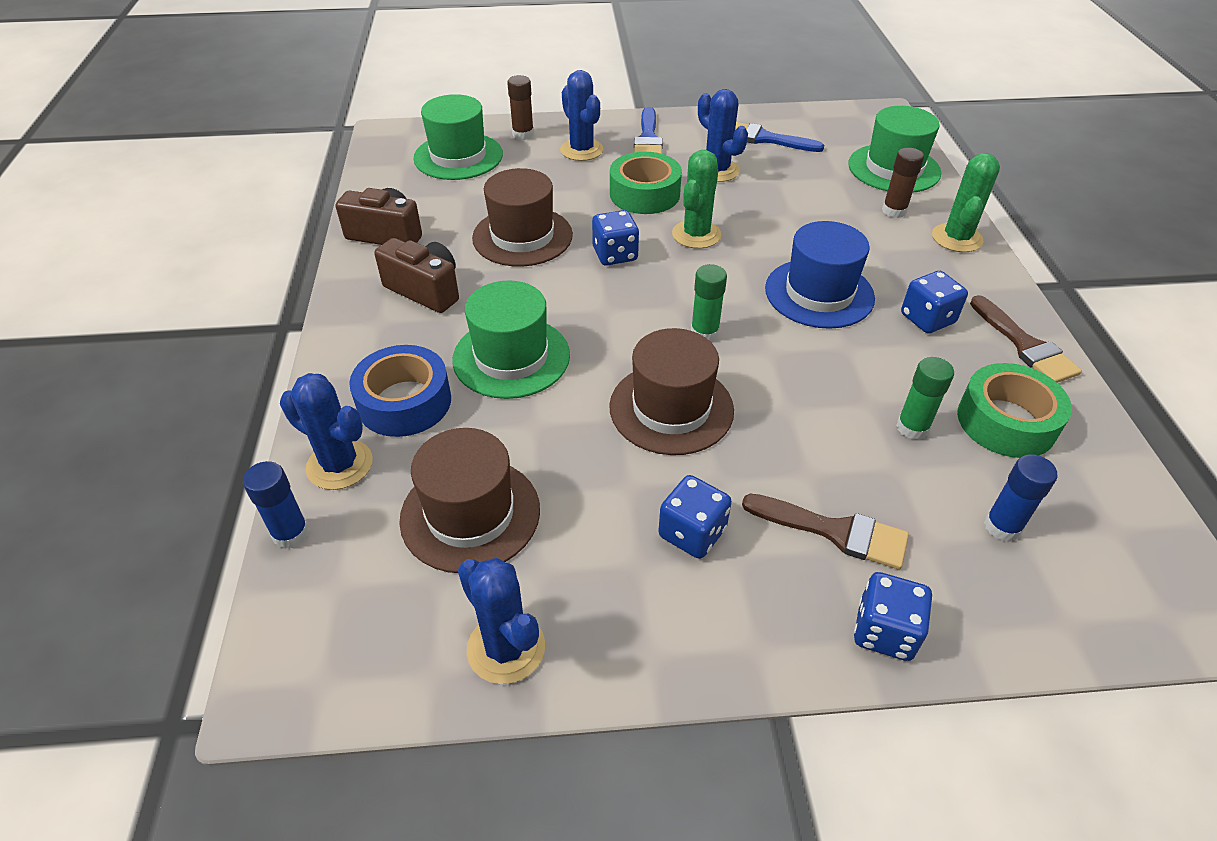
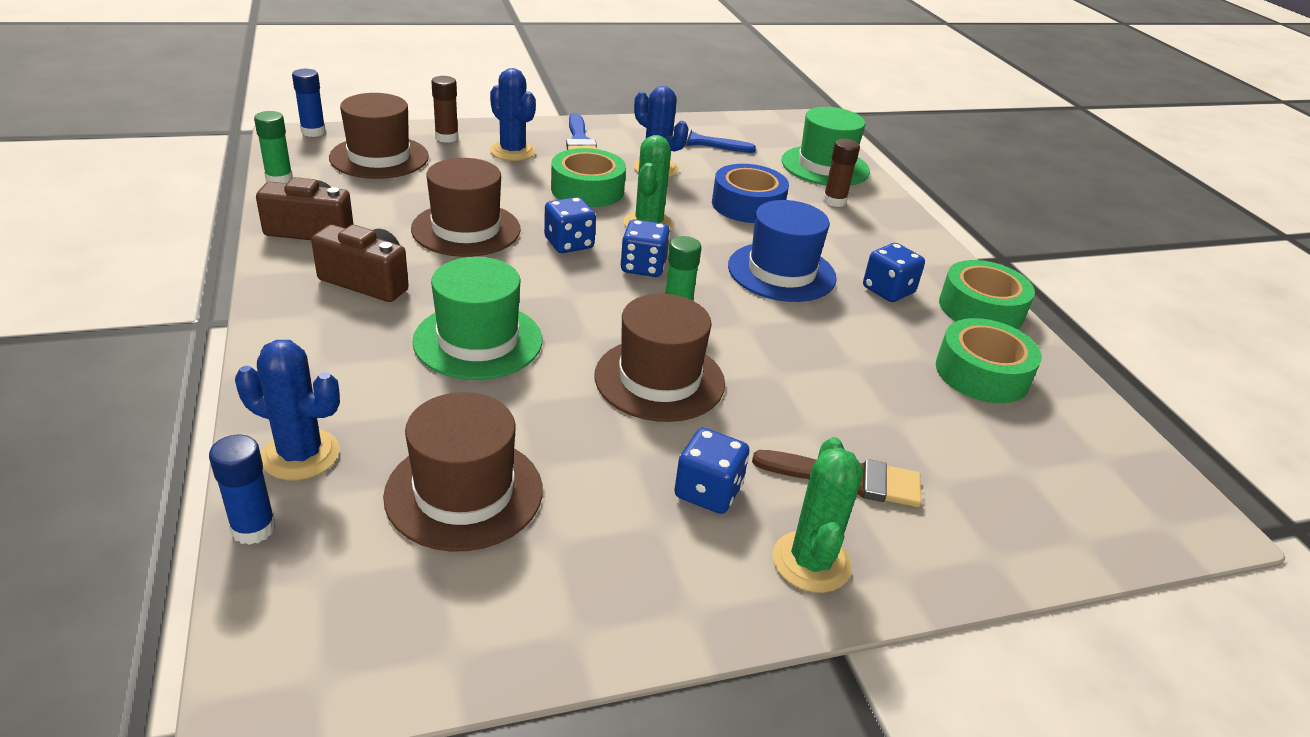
camera: 15 degrees left, 10 degrees down
(404, 402) = (365, 389): blue tape -> blue tape (747, 205)
(458, 156) = (379, 157): green hat -> brown hat
(506, 648) = (533, 620): blue cactus -> none
(884, 631) = (919, 564): blue dice -> blue dice (643, 267)
(912, 428) = (898, 383): green glue stick -> green glue stick (279, 179)
(956, 238) = (897, 223): green cactus -> green cactus (811, 562)
(1002, 526) = (1002, 462): blue glue stick -> blue glue stick (313, 132)
(1024, 345) = (981, 309): brown brush -> green tape

